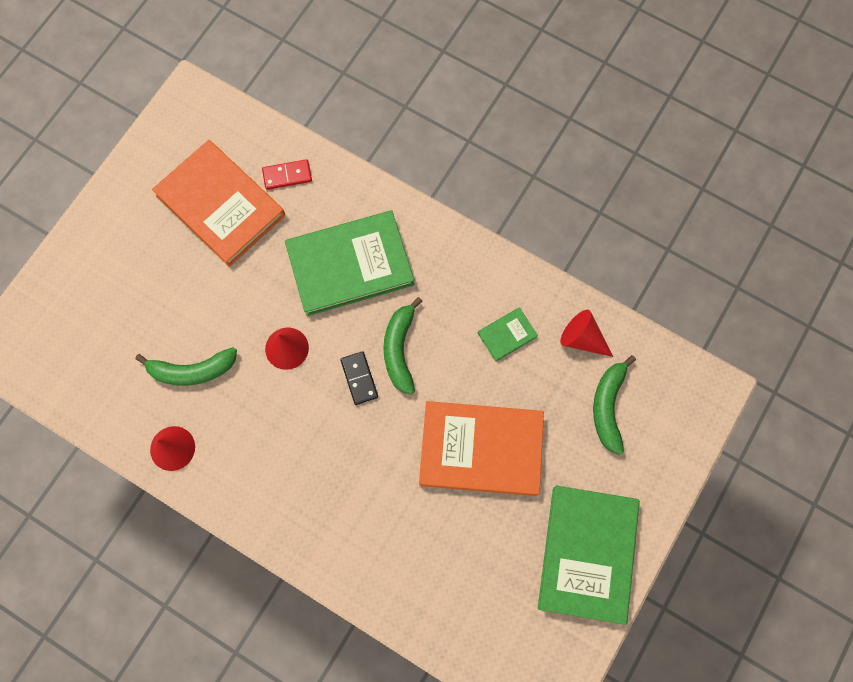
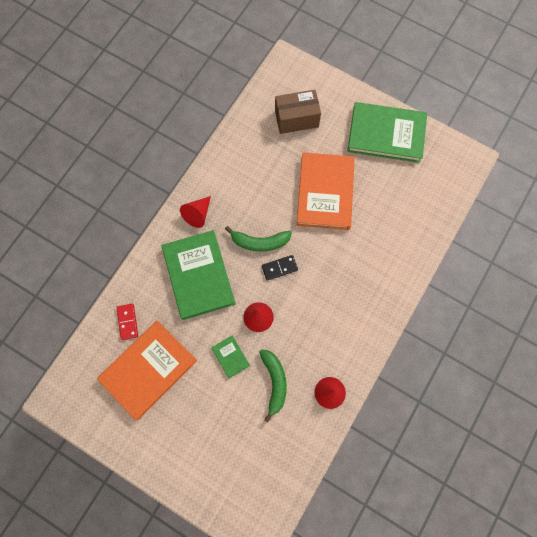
camera: 90 degrees left, 0 degrees up
(507, 335) = (250, 176): green book -> green book (230, 356)
(582, 339) = (253, 132): red cone -> red cone (198, 214)
(608, 406) = (296, 119): green banana -> brown box

